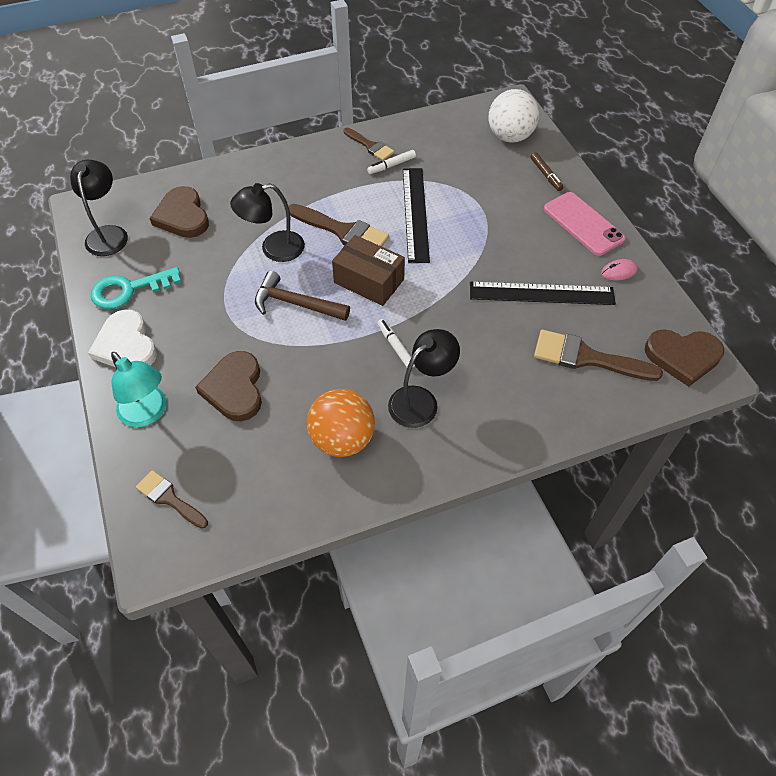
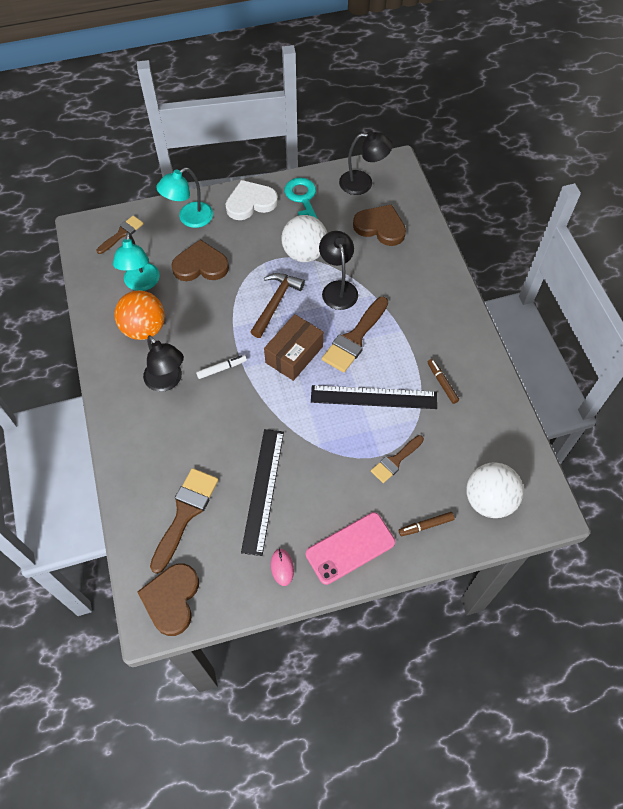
camera: 95 degrees right, 5 degrees up
(182, 216) = (380, 227): brown heart -> brown heart turned 45 degrees clockwise
(219, 282) = (304, 253): none -> white ball
(265, 456) = (141, 283): none -> turquoise lamp
(370, 146) = (471, 367): brown brush -> brown brush (395, 461)
(391, 165) = (442, 383): white marker -> brown marker

